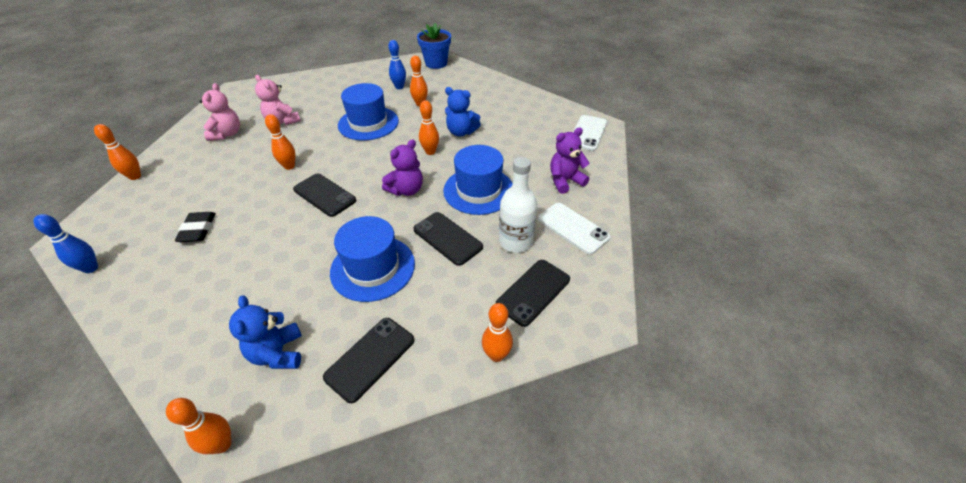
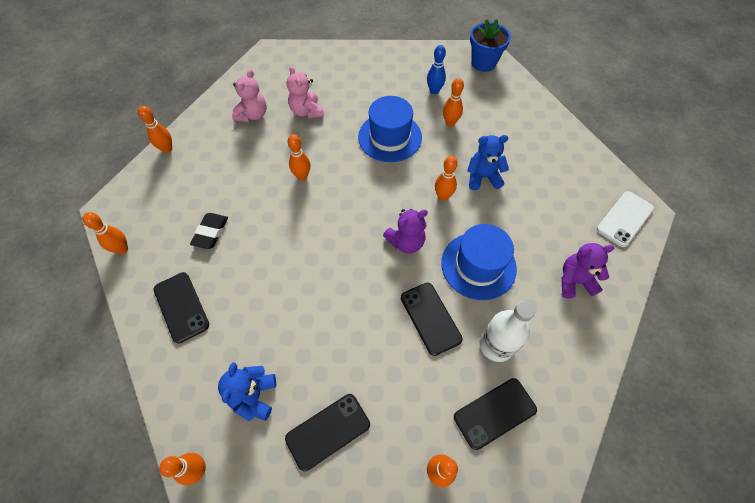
camera: 20 degrees right, 15 degrees up
(91, 268) = (122, 249): blue bowling pin -> orange bowling pin
(324, 195) = (327, 224): black phone -> black phone (181, 307)
(373, 267) = (352, 330): blue hat -> none
(461, 132) = (483, 177): blue teddy bear -> blue teddy bear turned 135 degrees clockwise
(573, 228) = (561, 348): white phone -> none

